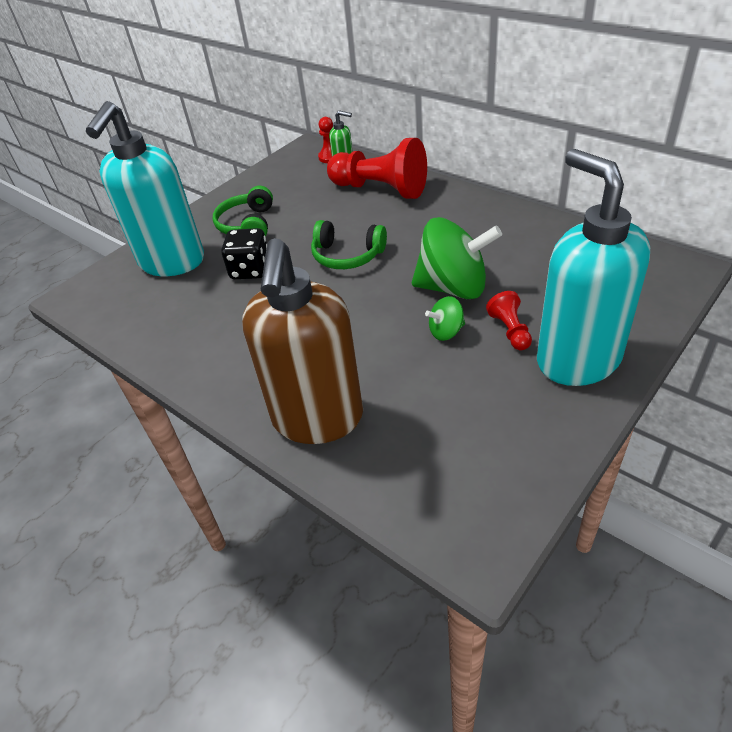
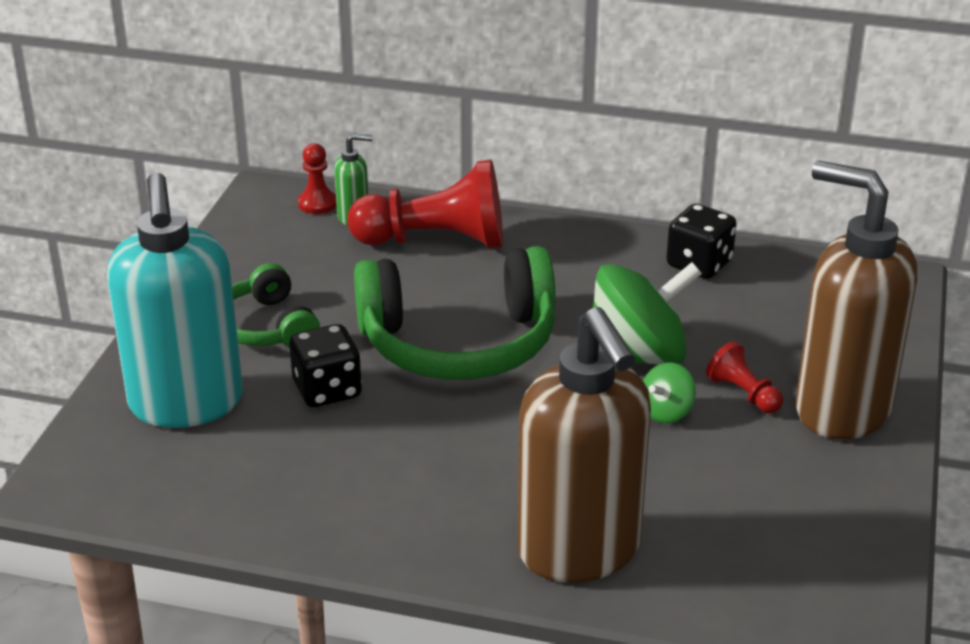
camera: 30 degrees left, 10 degrees down
(347, 256) = (459, 343): green headphones -> green headphones, size x1.83
(539, 232) = (699, 264): none -> black dice
(577, 359) = (841, 409): turquoise soap dispenser -> brown soap dispenser

